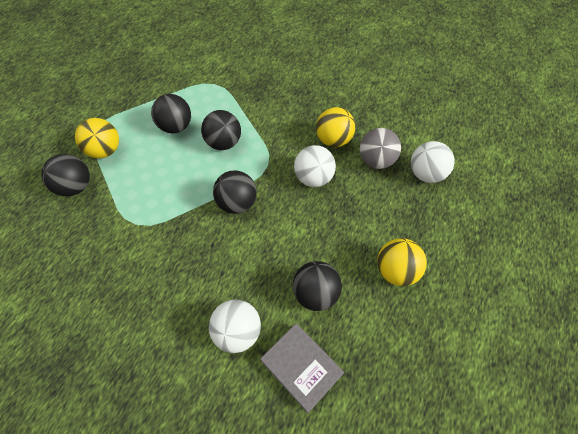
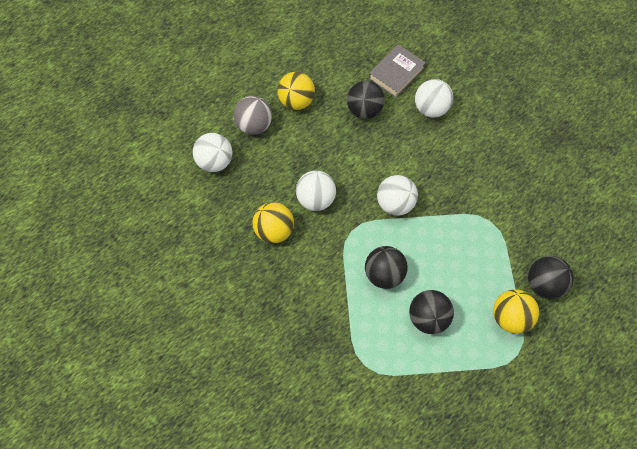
camera: 155 degrees left, 5 degrees up
(237, 203) = (395, 204): black ball -> white ball
(301, 367) = (396, 73): grey book -> grey book turned 60 degrees clockwise
(376, 160) = (249, 192): grey ball -> grey ball (254, 126)

